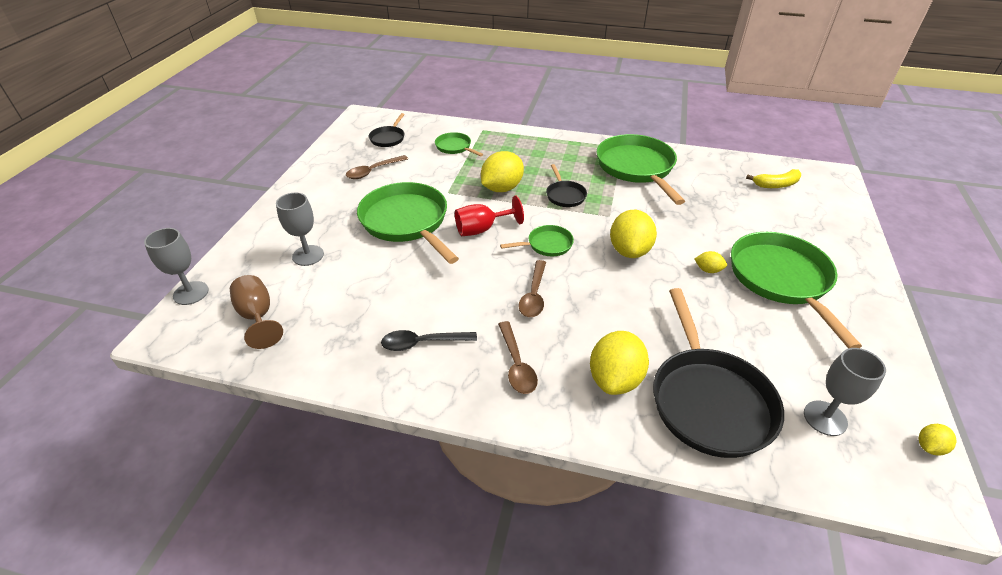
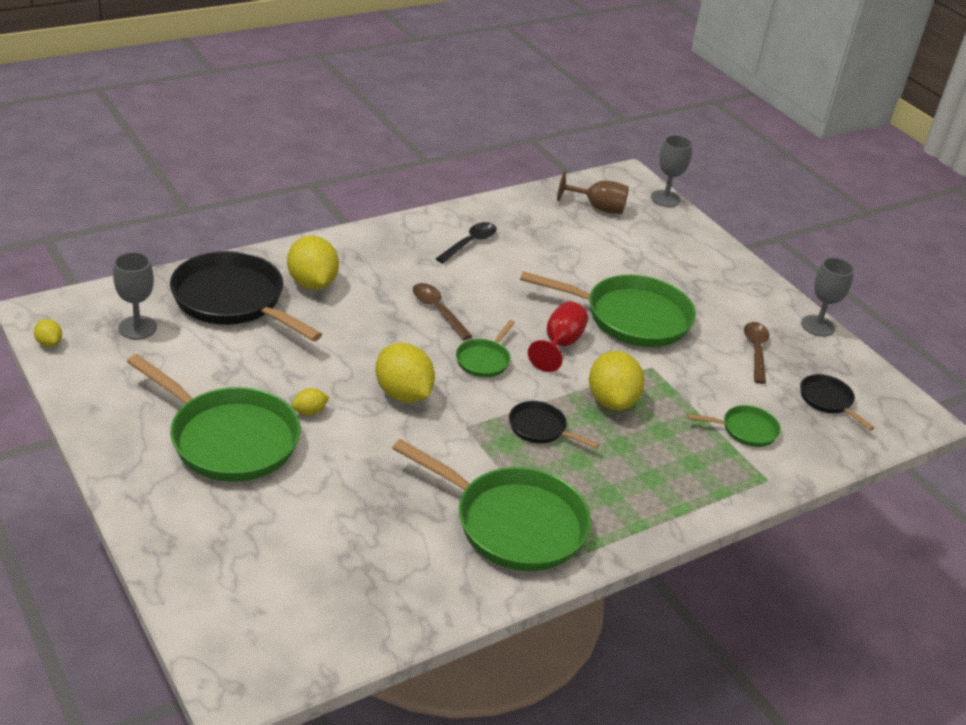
camera: 130 degrees right, 5 degrees down
(308, 255) = (647, 254): grey goblet -> grey goblet (817, 326)
(516, 364) = (390, 260): brown spoon -> none
(776, 184) = (312, 602): yellow banana -> none
(929, 447) = (49, 343): yellow lemon -> yellow lemon turned 45 degrees counterclockwise

